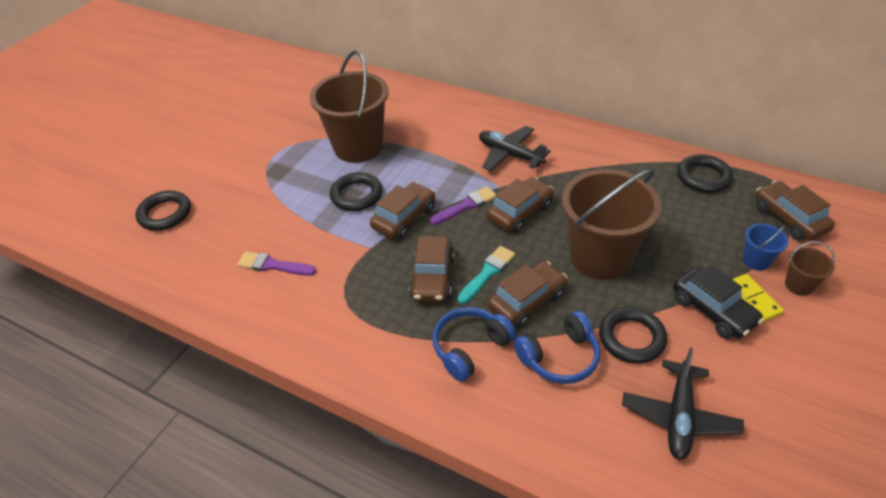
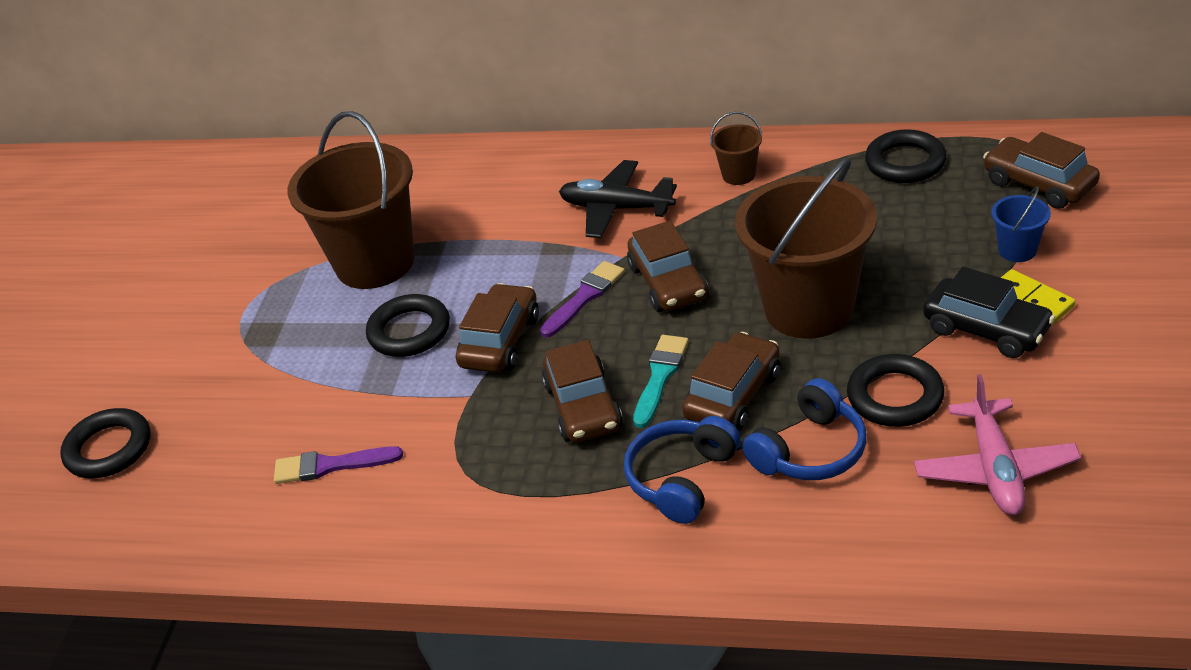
camera: 15 degrees left, 5 degrees down
(520, 212) = (668, 283): brown car -> brown car turned 135 degrees clockwise
(679, 416) = (995, 469): black plane -> pink plane
(799, 285) = (1082, 264): brown bucket -> brown bucket (738, 175)

